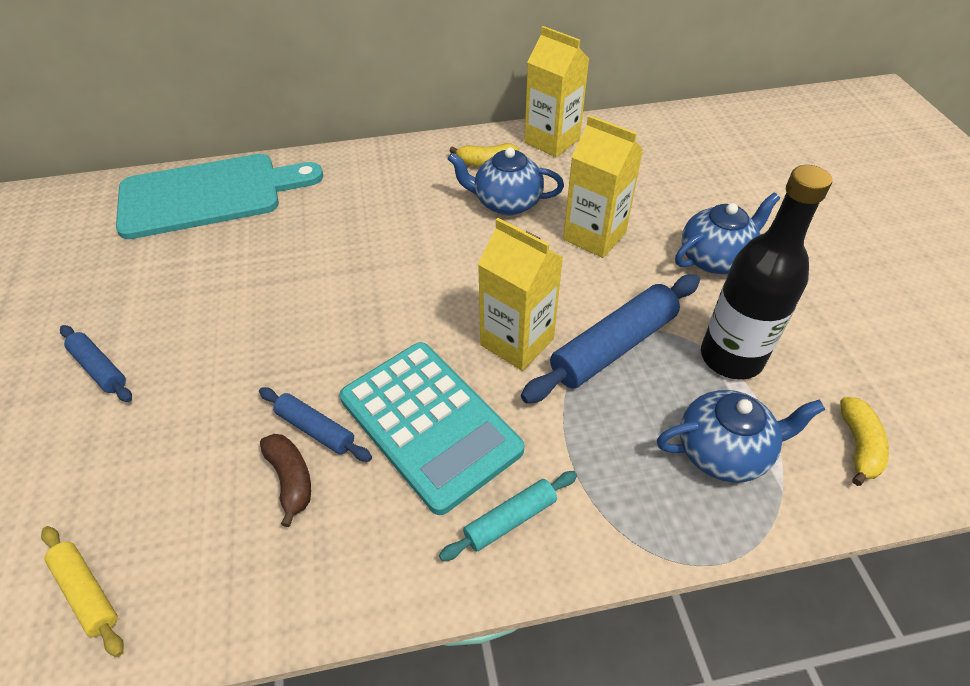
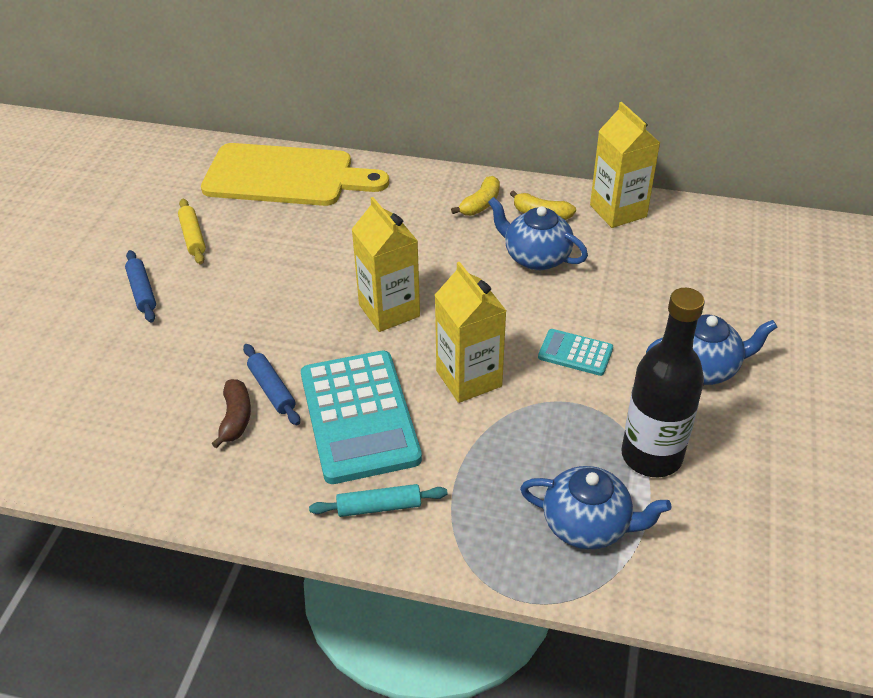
camera: 25 degrees right, 5 degrees down
(87, 592) = (69, 440): yellow rolling pin -> yellow rolling pin (193, 237)
(209, 195) = (286, 176): turquoise cutting board -> yellow cutting board
(594, 236) = (598, 312): yellow carton -> yellow carton (389, 310)
(599, 282) = (575, 353): none -> turquoise calculator
(613, 346) = (550, 410): blue rolling pin -> none
(858, 445) = (715, 566): yellow banana -> yellow banana (480, 204)

